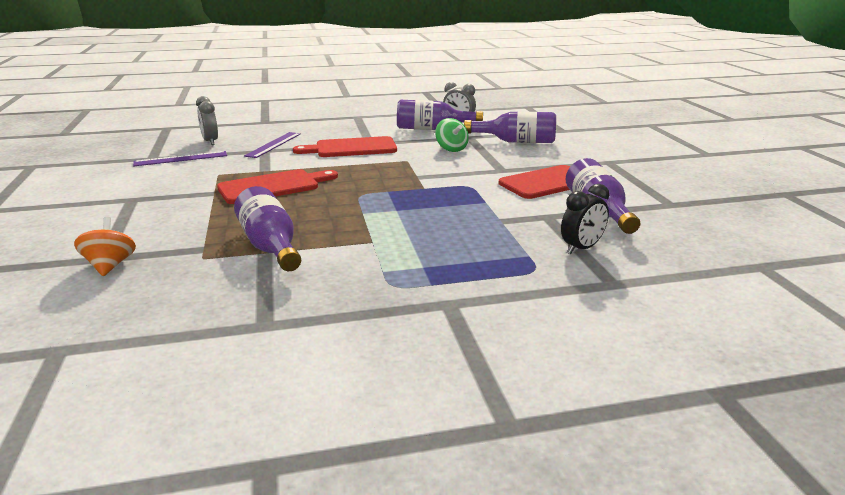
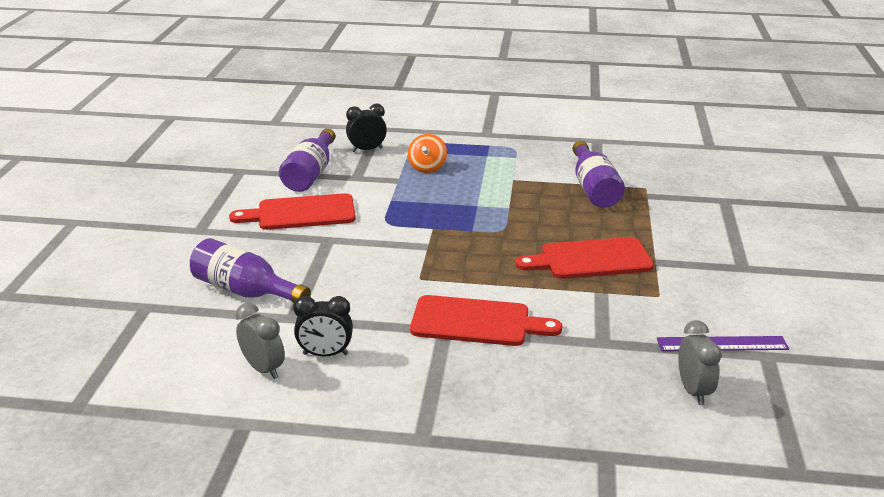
camera: 160 degrees left, 5 degrees up
(110, 266) = (714, 192): orange spinning top -> orange spinning top (427, 167)
(273, 144) = (589, 357): purple ruler -> none
(432, 129) = (325, 354): purple bottle -> black clock
(451, 149) = (345, 292): green spinning top -> none

